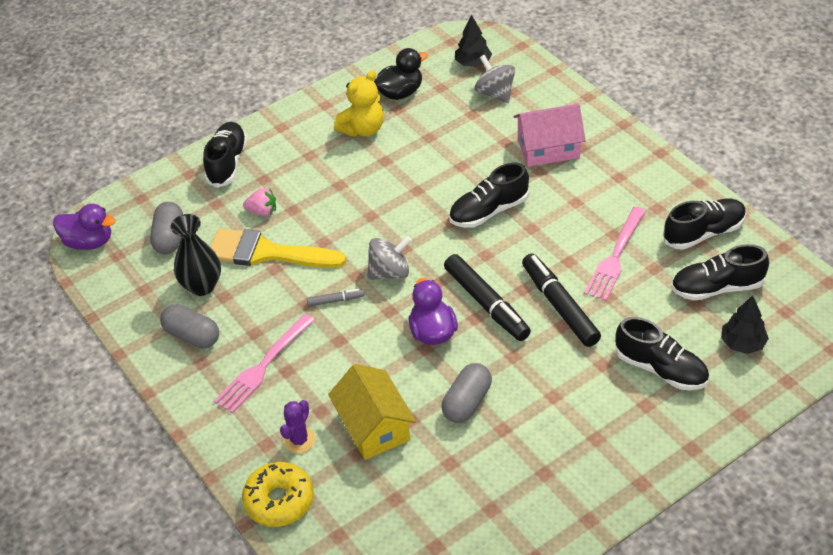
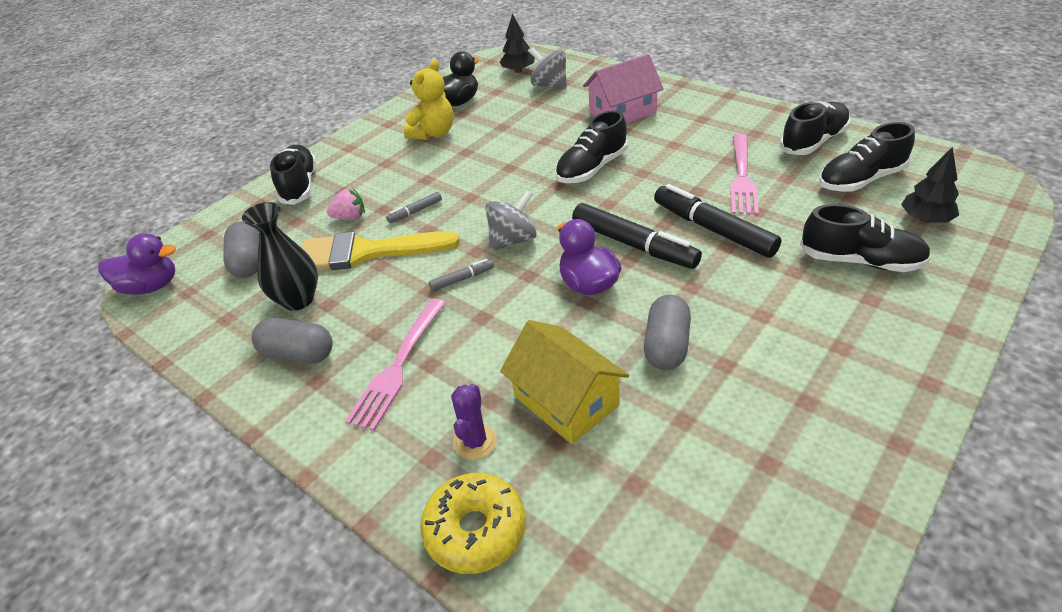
camera: 15 degrees left, 5 degrees down
(319, 220) = (415, 212): none -> grey marker

